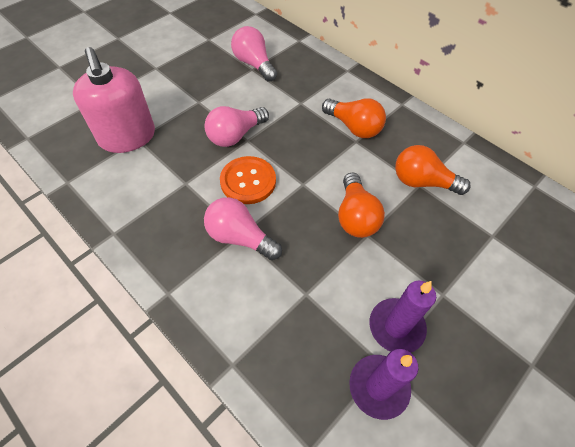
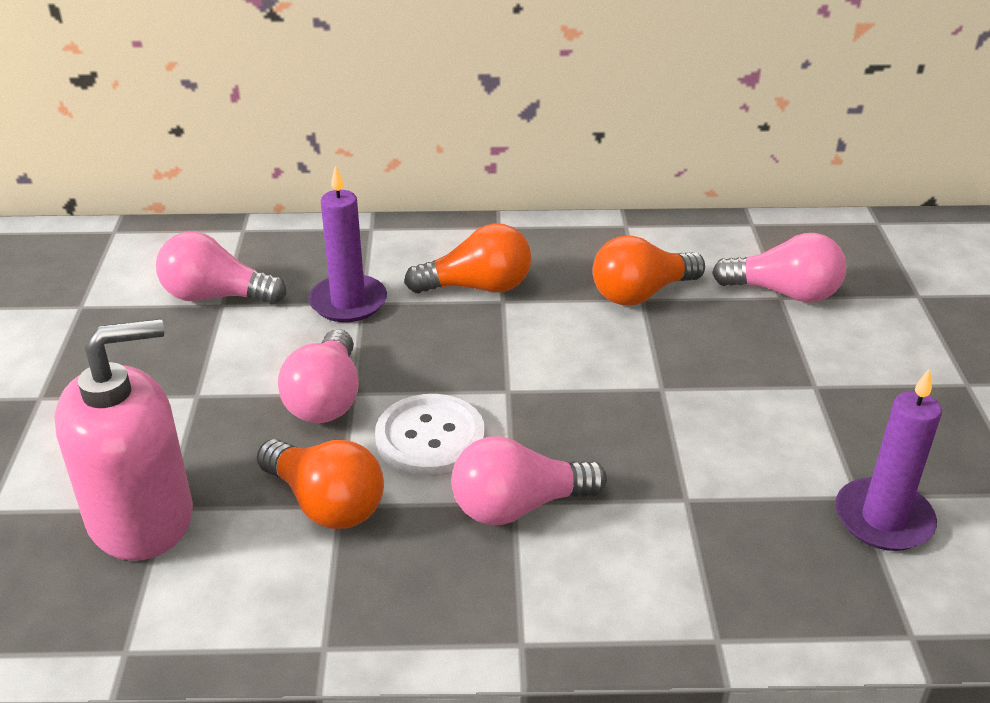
camera: 45 degrees left, 20 degrees down
(127, 137) = (141, 517): pink soap dispenser -> pink soap dispenser turned 45 degrees counterclockwise
(248, 181) = (430, 438): orange button -> white button
(355, 216) = (621, 379): orange light bulb -> orange light bulb (326, 503)
(396, 327) = (818, 451): purple candle -> purple candle (348, 302)
(498, 235) = (784, 293): none -> pink light bulb

